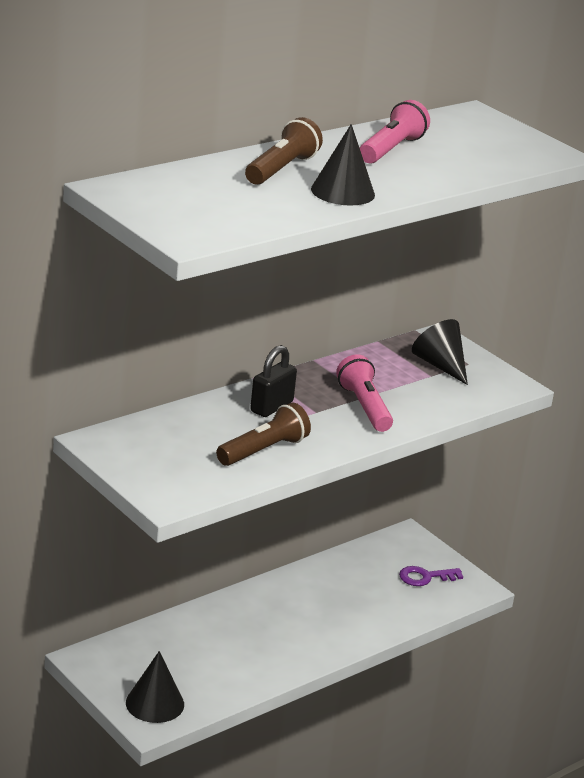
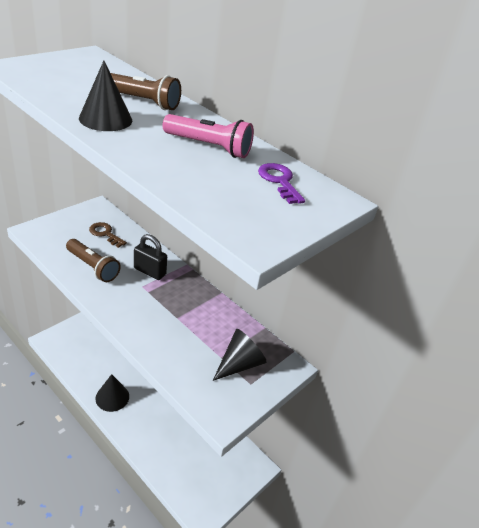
camera: 80 degrees right, 10 degrees up
(155, 703) = (66, 340): black cone -> black cone (112, 397)
(177, 437) = (105, 234): none -> brown key
(364, 407) = (160, 316): pink flashlight -> none
(425, 577) = (208, 477): purple key -> purple key (279, 181)

